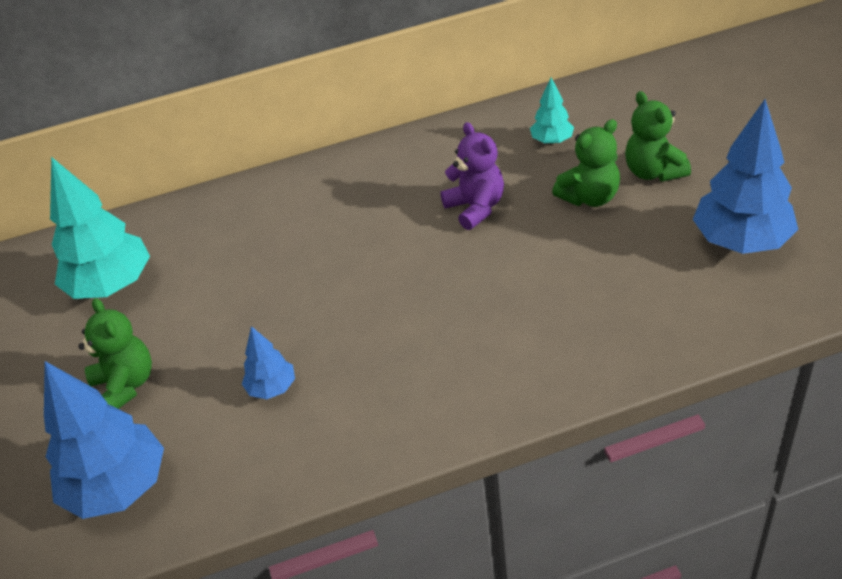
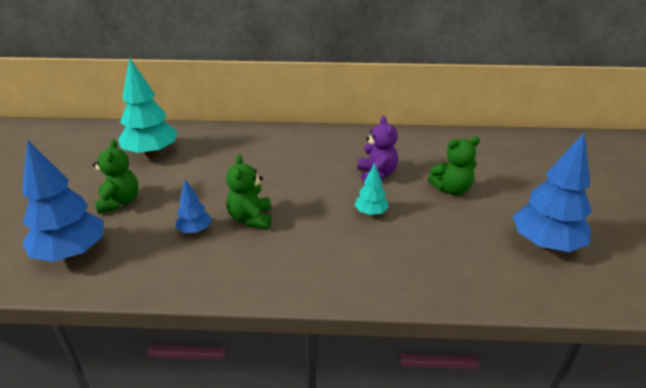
camera: 15 degrees right, 10 degrees down
(552, 141) = (443, 154): turquoise tree -> turquoise tree (370, 213)
(653, 172) = (501, 188): green teddy bear -> green teddy bear (251, 219)

